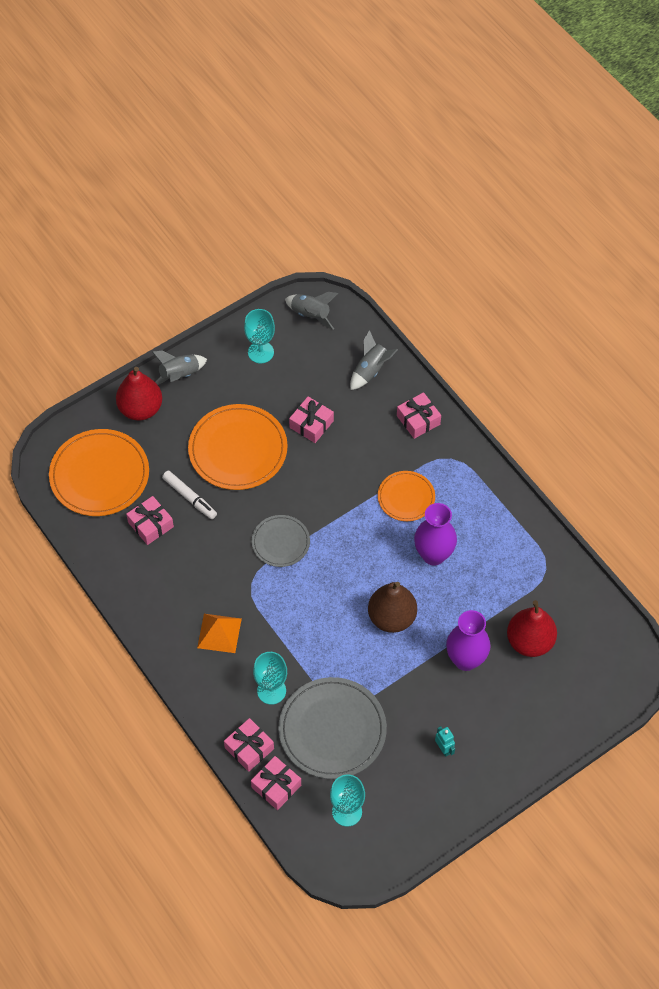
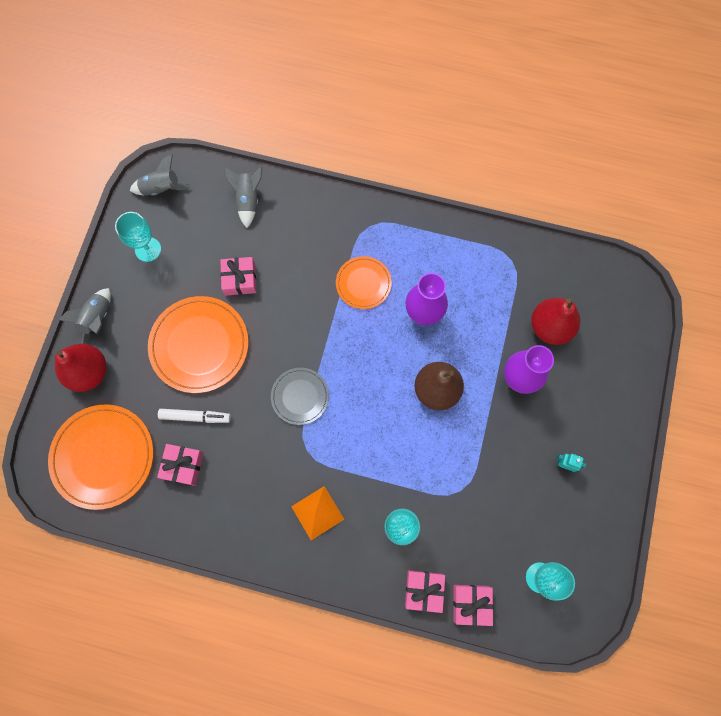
camera: 40 degrees left, 15 degrees up
(332, 730) = (472, 519): grey plate -> none
(418, 420) = (319, 213): pink gift -> none

